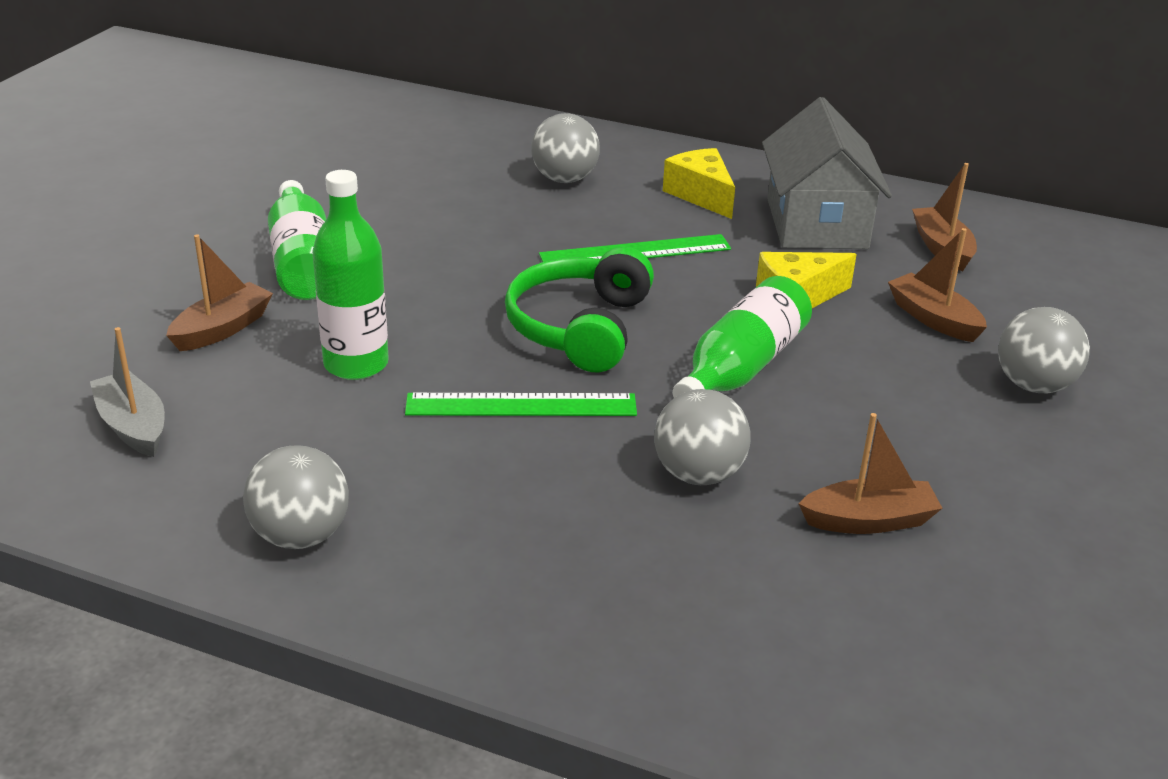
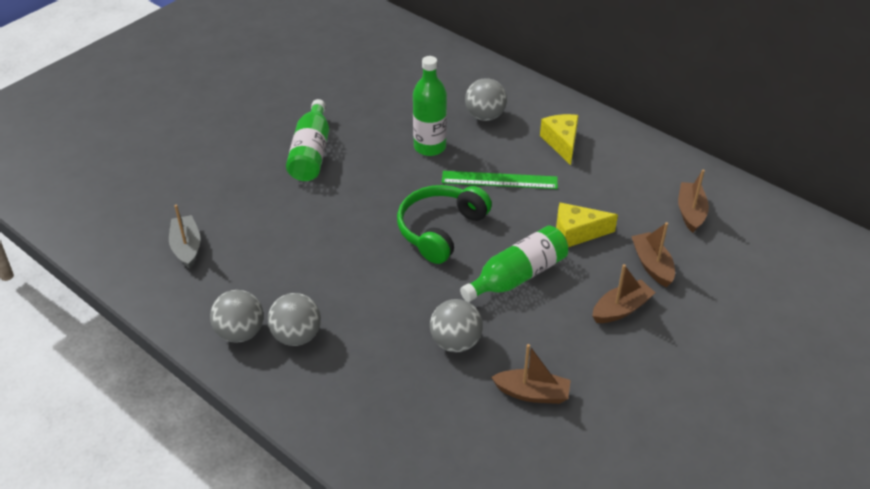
camera: 20 degrees right, 10 degrees up
(222, 329) = (252, 192): brown boat -> brown boat (621, 309)
(356, 364) = (310, 230): green bottle -> green bottle (430, 147)
(521, 405) = (384, 276): green ruler -> none
(816, 223) = (621, 178): grey house -> none
(1033, 385) = (684, 326): grey ball -> grey ball (296, 336)

